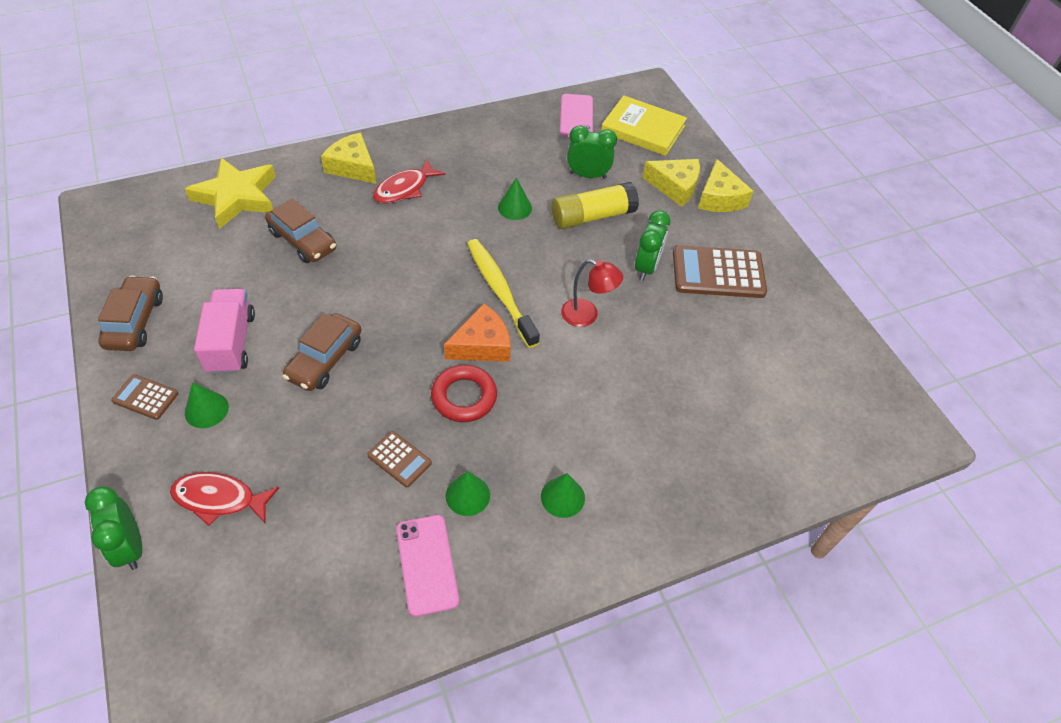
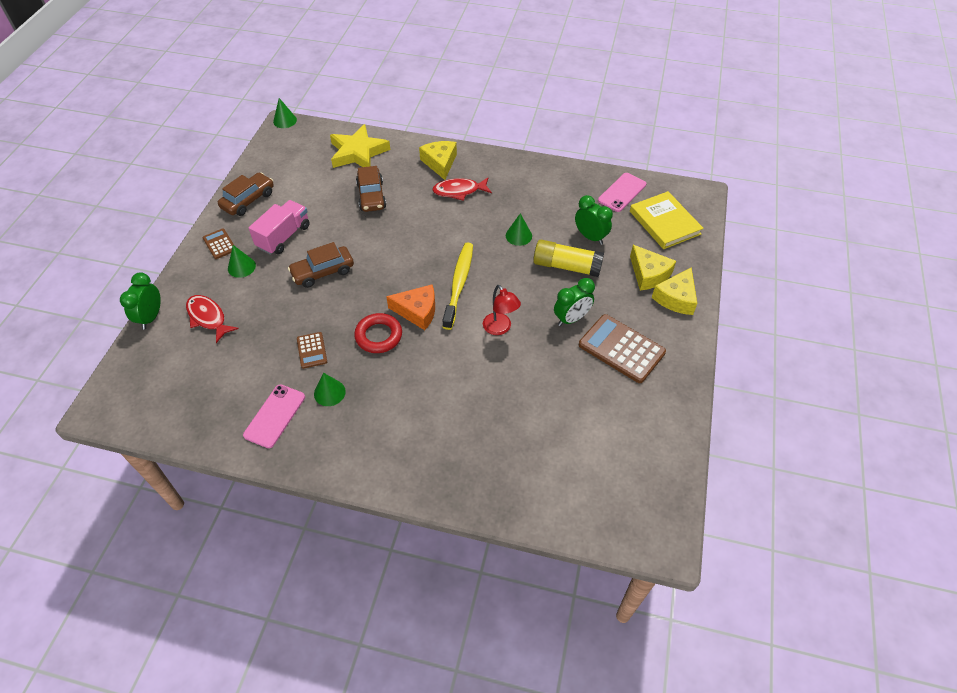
camera: 40 degrees right, 0 degrees up
(562, 497) = (380, 427): green cone -> green cone (285, 120)

